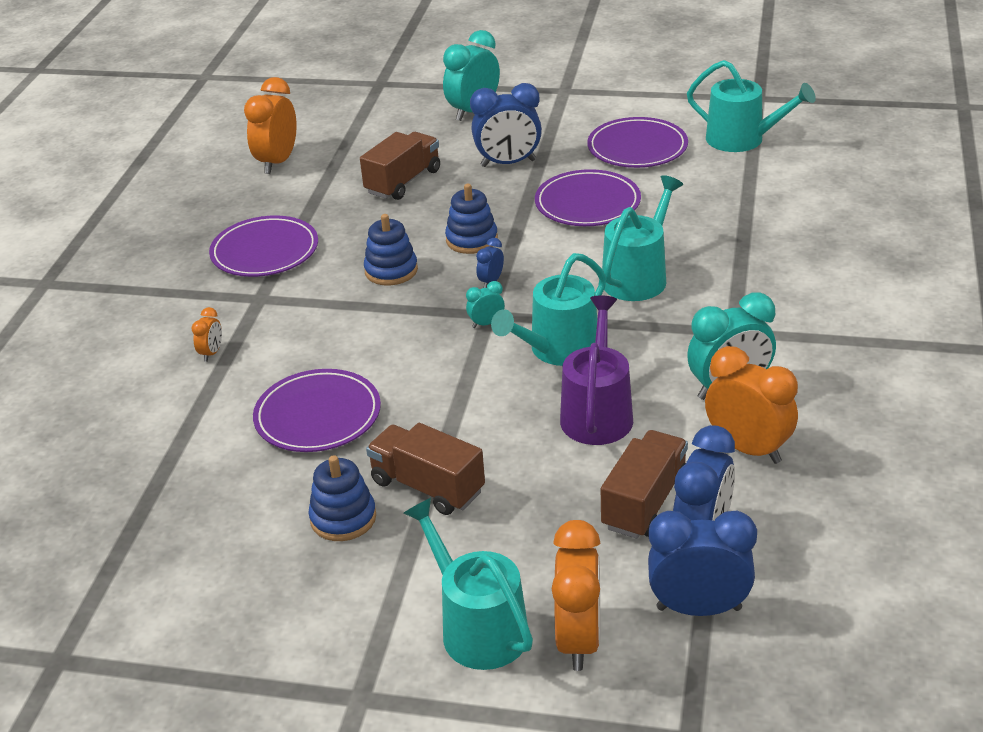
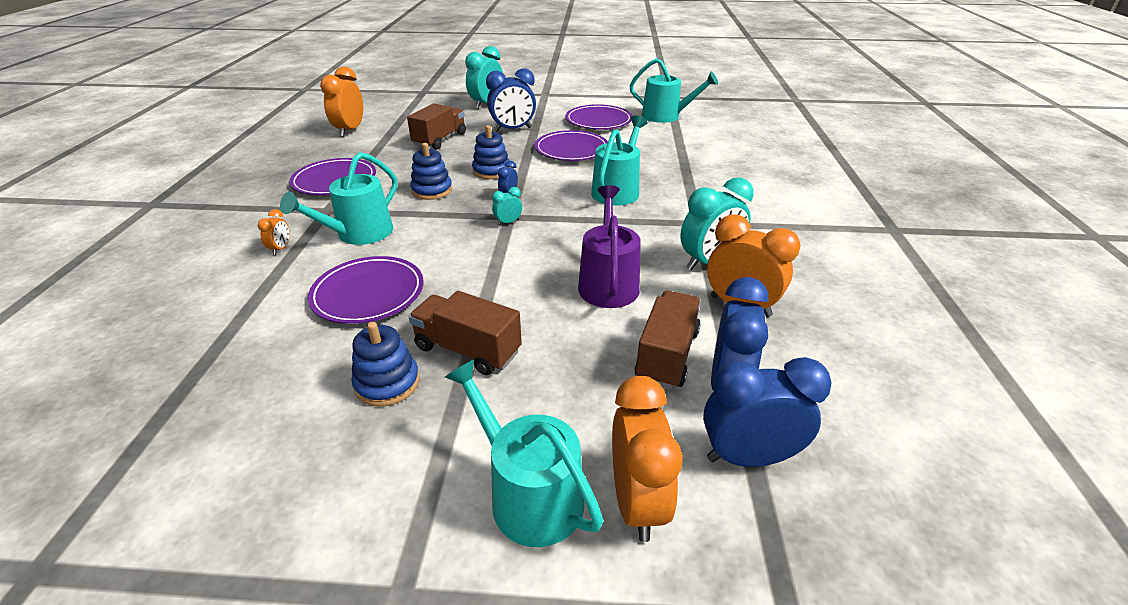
camera: 10 degrees left, 0 degrees up
(558, 349) = (567, 238): turquoise watering can -> turquoise watering can (359, 234)

